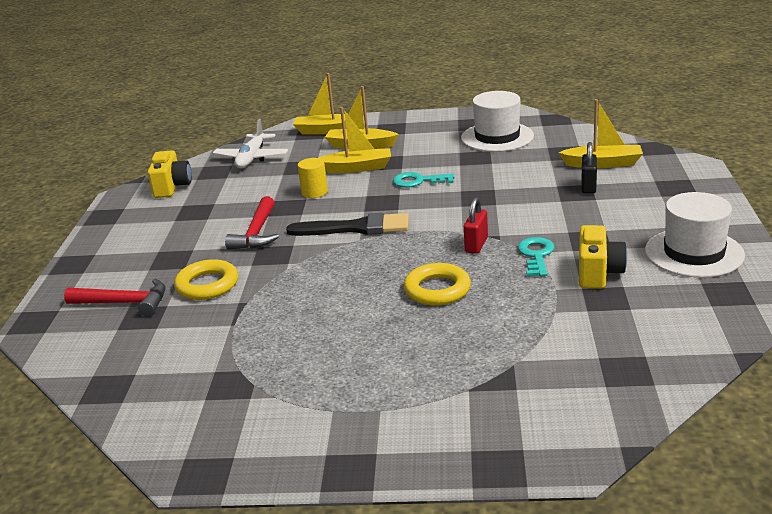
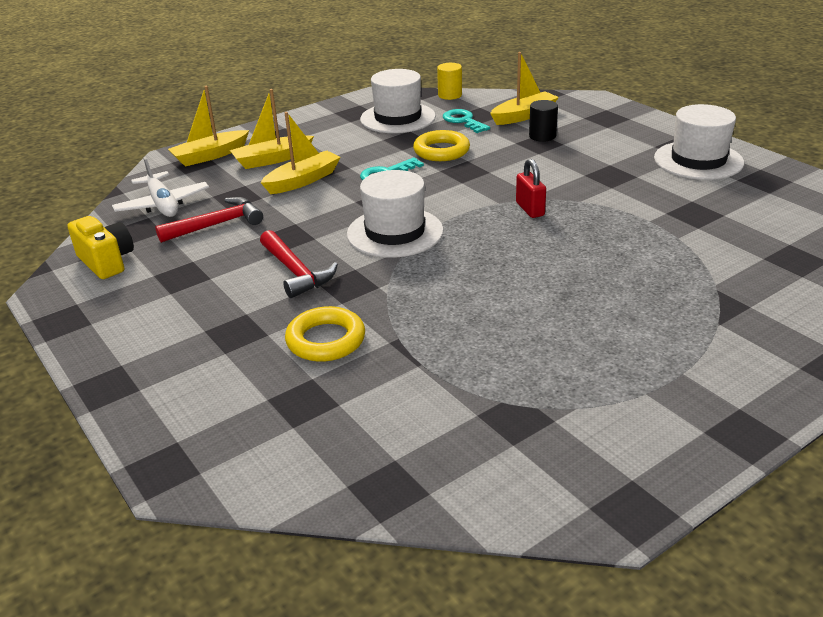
camera: 40 degrees left, 5 degrees up
(124, 303) = (255, 397): red hammer -> red hammer (217, 225)
(314, 192) = (295, 215): yellow cylinder -> yellow cylinder (450, 95)
(356, 228) = (395, 232): black brush -> white hat
(437, 290) = (560, 257): yellow ring -> yellow ring (441, 151)
(536, 255) = (591, 201): turquoise key -> turquoise key (463, 121)
(588, 187) = (542, 136): black padlock -> black cylinder
(598, 273) = (659, 198): yellow camera -> none

